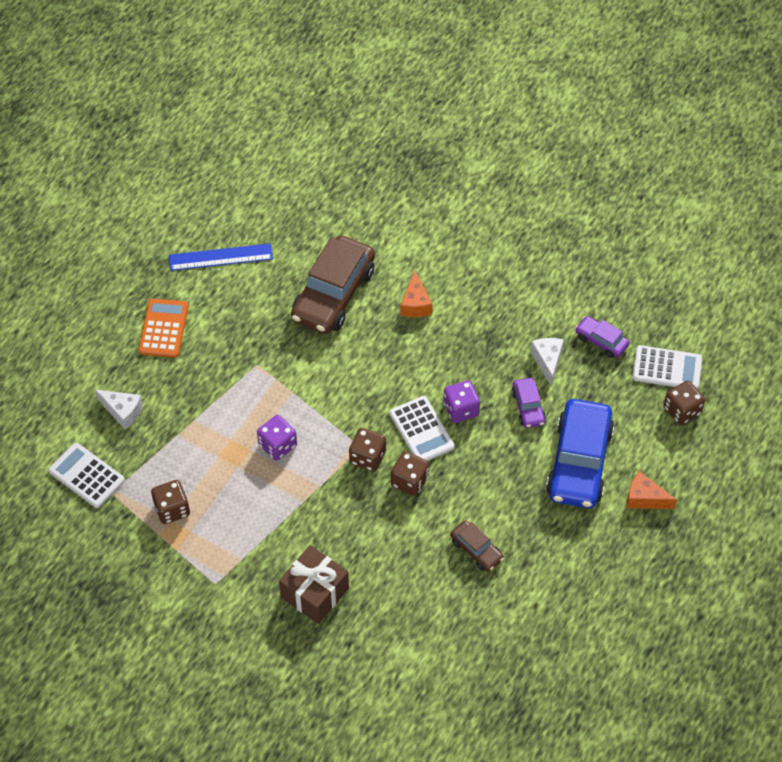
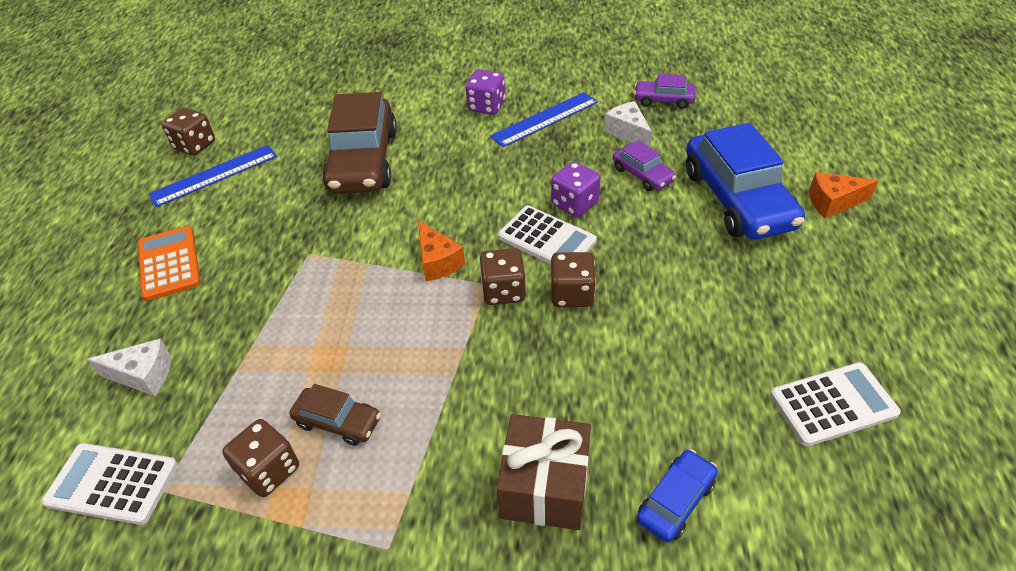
camera: 25 degrees left, 10 degrees down
(277, 445) = (382, 325): purple dice -> purple dice (486, 106)
(379, 635) = (675, 501): none -> blue car
(415, 304) = (458, 138): orange cheese -> orange cheese (437, 261)
(476, 550) = (709, 331): brown car -> brown car (338, 421)
(493, 316) = (545, 119): none -> blue ruler
(667, 368) = (742, 97): white calculator -> white calculator (833, 404)
(682, 410) = (789, 121): brown dice -> brown dice (195, 145)

